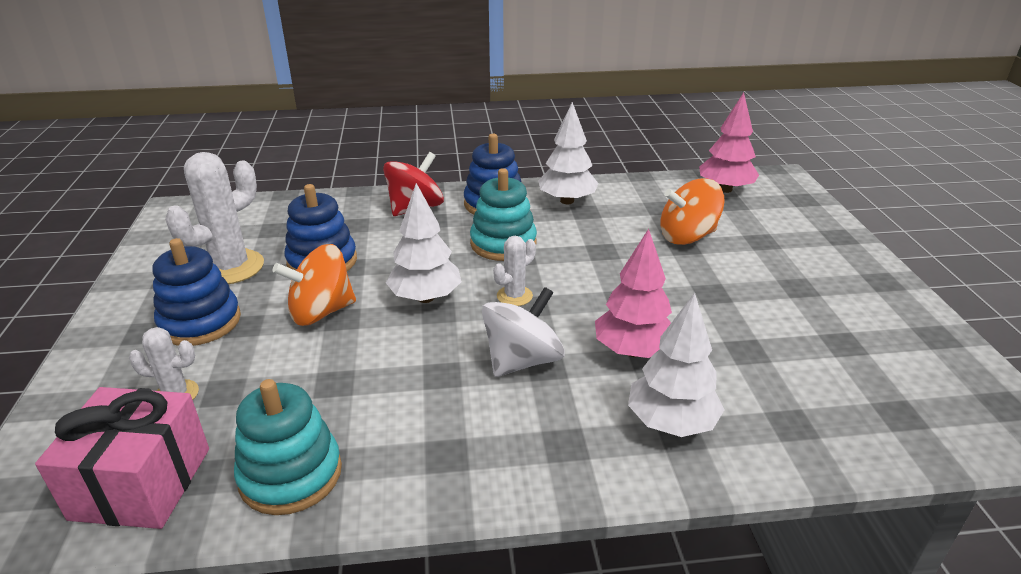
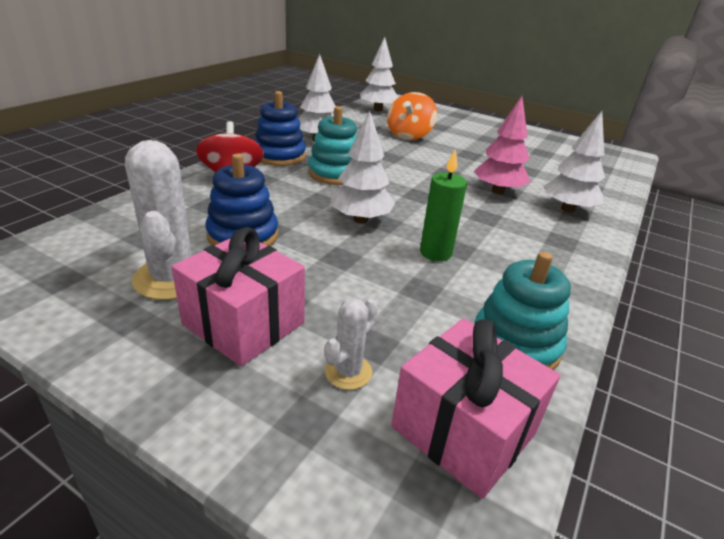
camera: 55 degrees left, 0 degrees up
(200, 322) = (244, 323): blue stacking toy -> pink gift
(321, 312) = (318, 262): orange spinning top -> none
(414, 364) = (435, 253): none -> green candle
(514, 296) = (401, 195): white cactus -> none
(522, 360) = (472, 220): white spinning top -> none
(725, 189) = (378, 109): pink tree -> white tree

